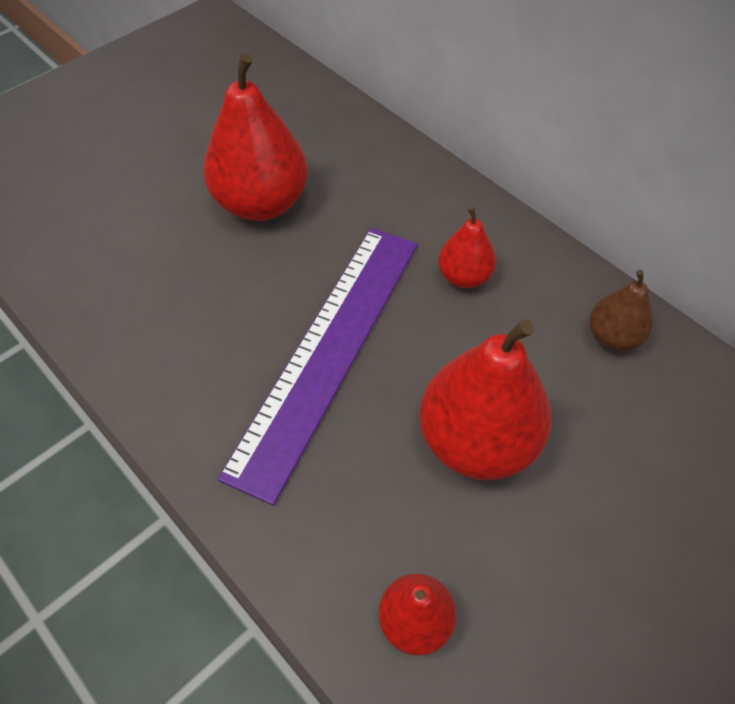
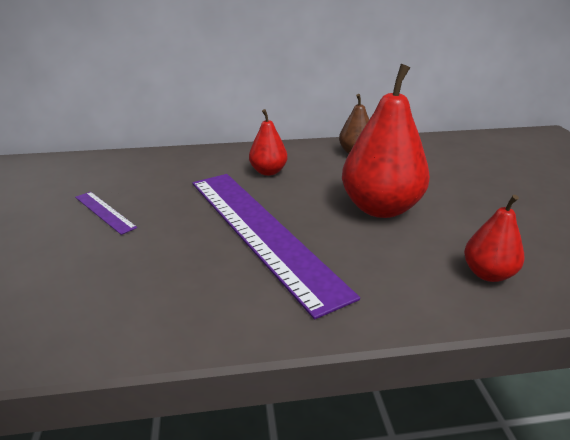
camera: 55 degrees left, 25 degrees down
(261, 203) = (104, 212): red pear -> purple ruler

